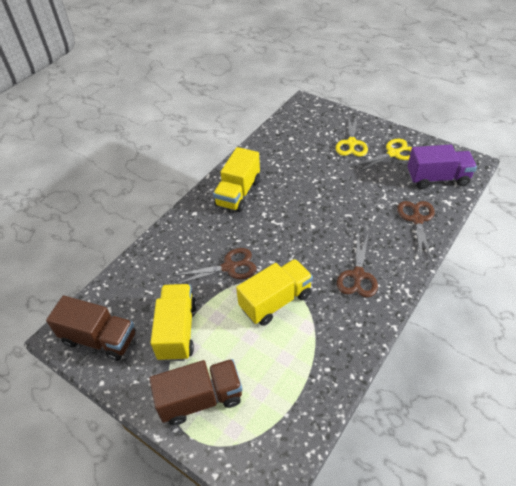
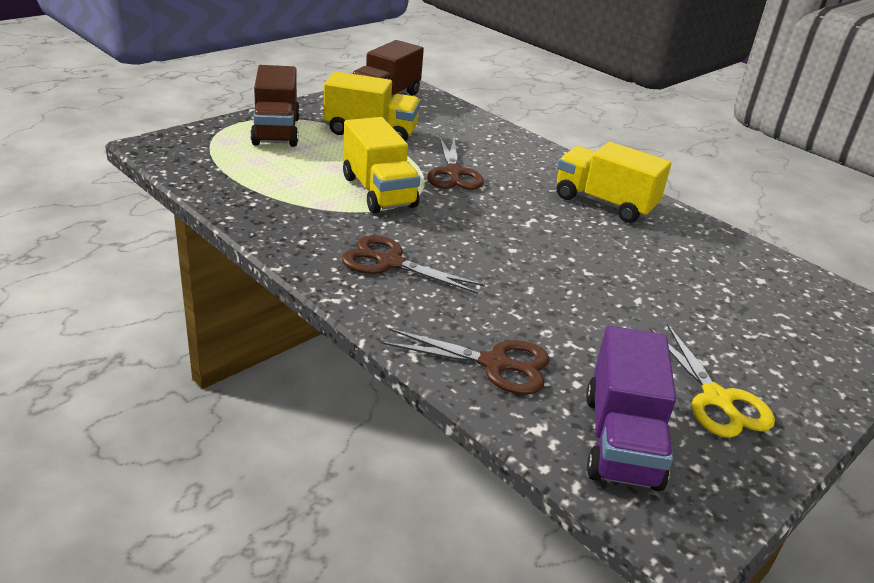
camera: 95 degrees right, 15 degrees down
(351, 143) = (751, 349): yellow scissors -> none

